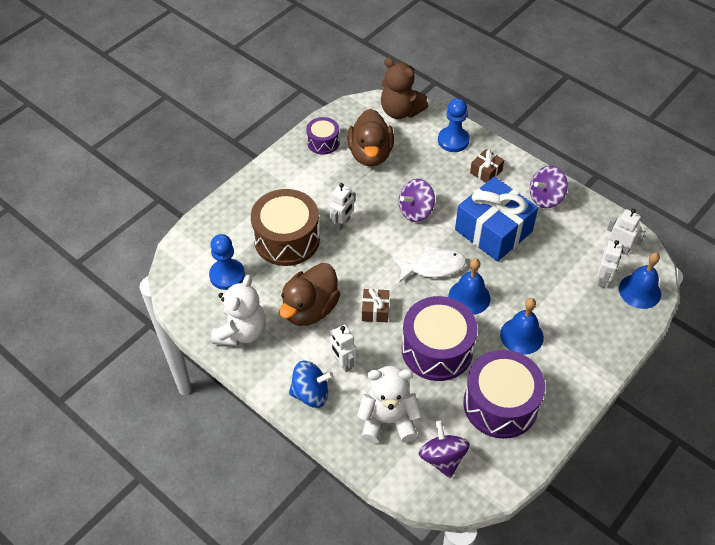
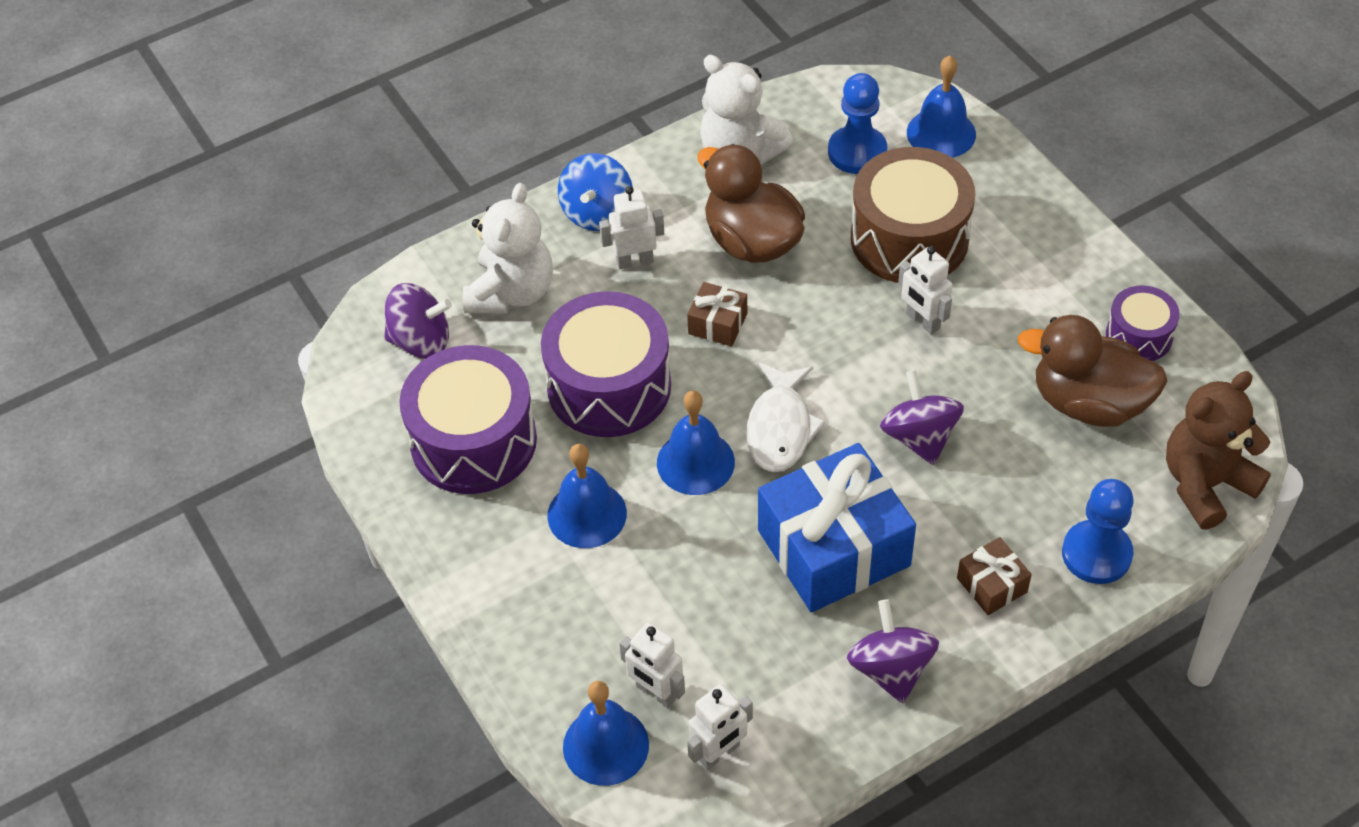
camera: 110 degrees right, 0 degrees up
(203, 240) = (941, 133): none -> blue bell

